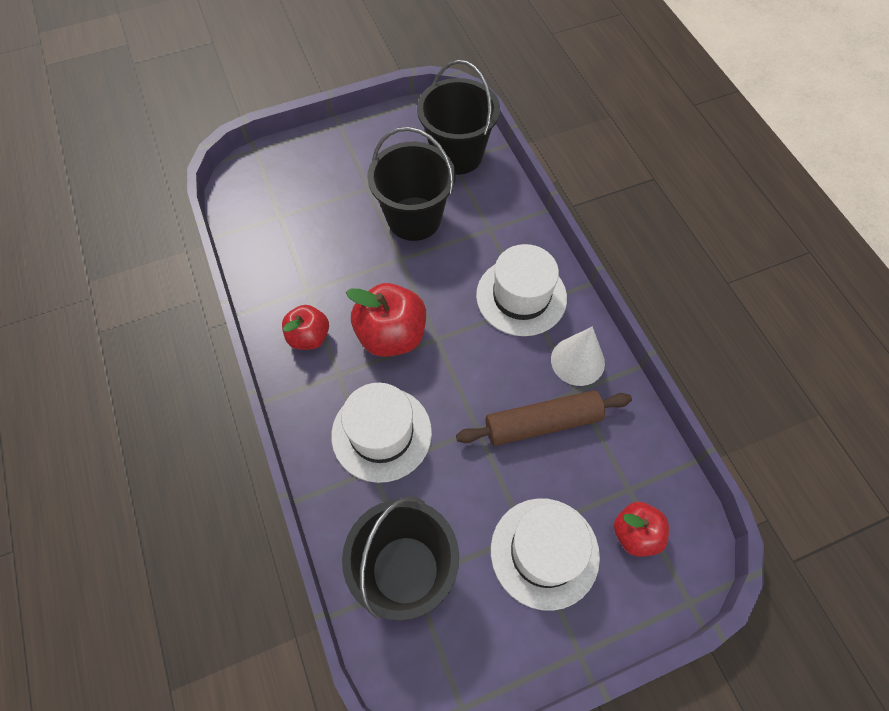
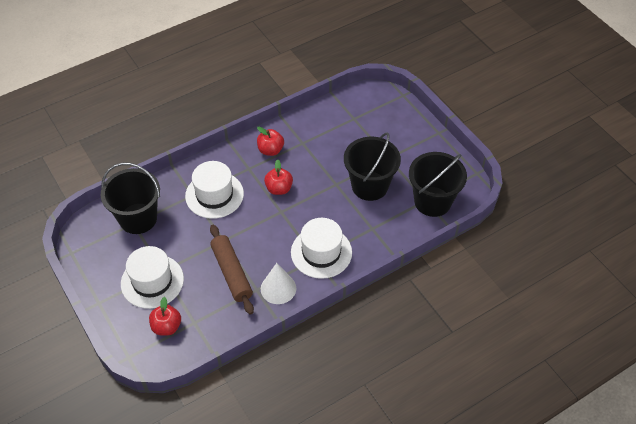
camera: 80 degrees right, 10 degrees down
(391, 335) = (279, 189): red apple -> red apple, size x0.62

